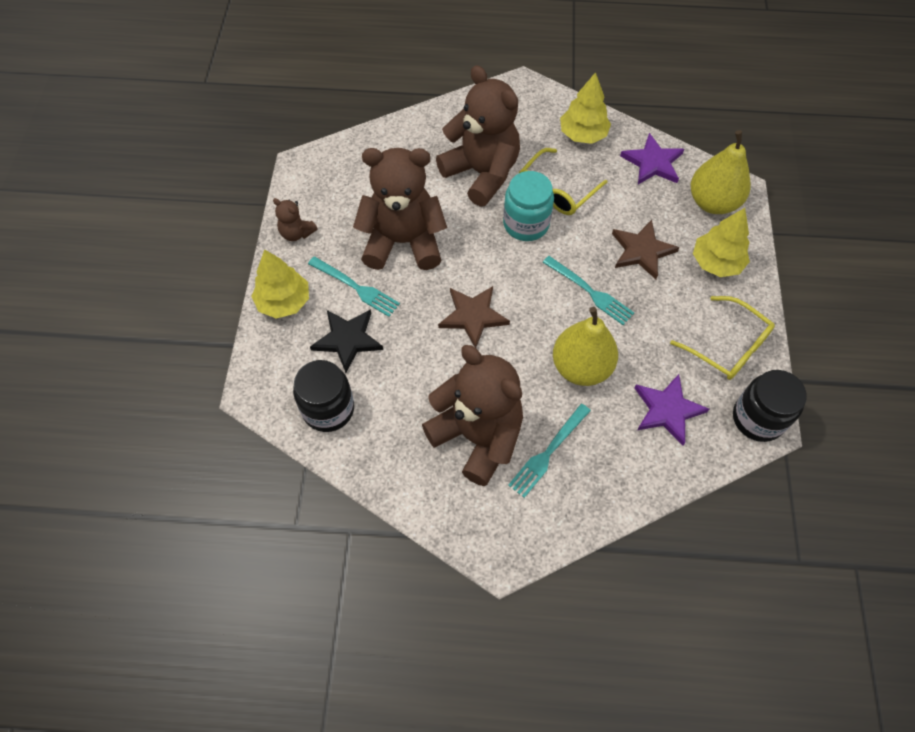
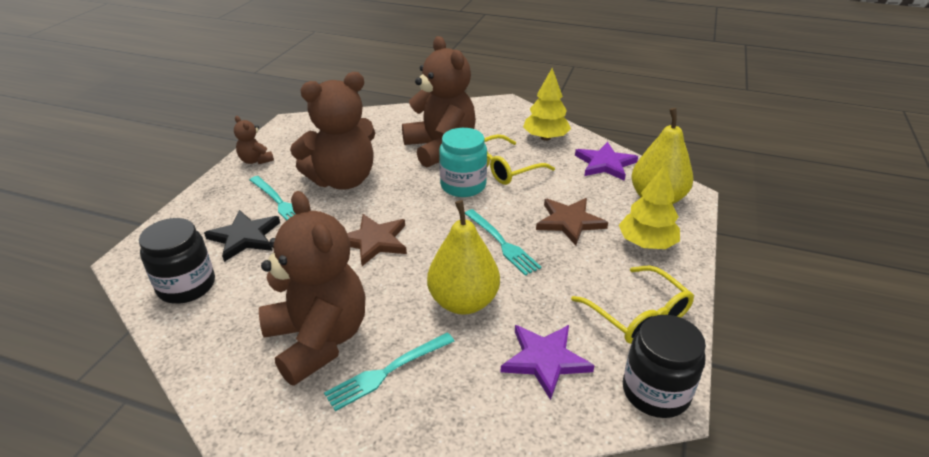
camera: 15 degrees right, 25 degrees down
(284, 302) = (209, 201): yellow tree -> none
(403, 242) = (342, 180): brown teddy bear -> brown teddy bear turned 135 degrees clockwise

